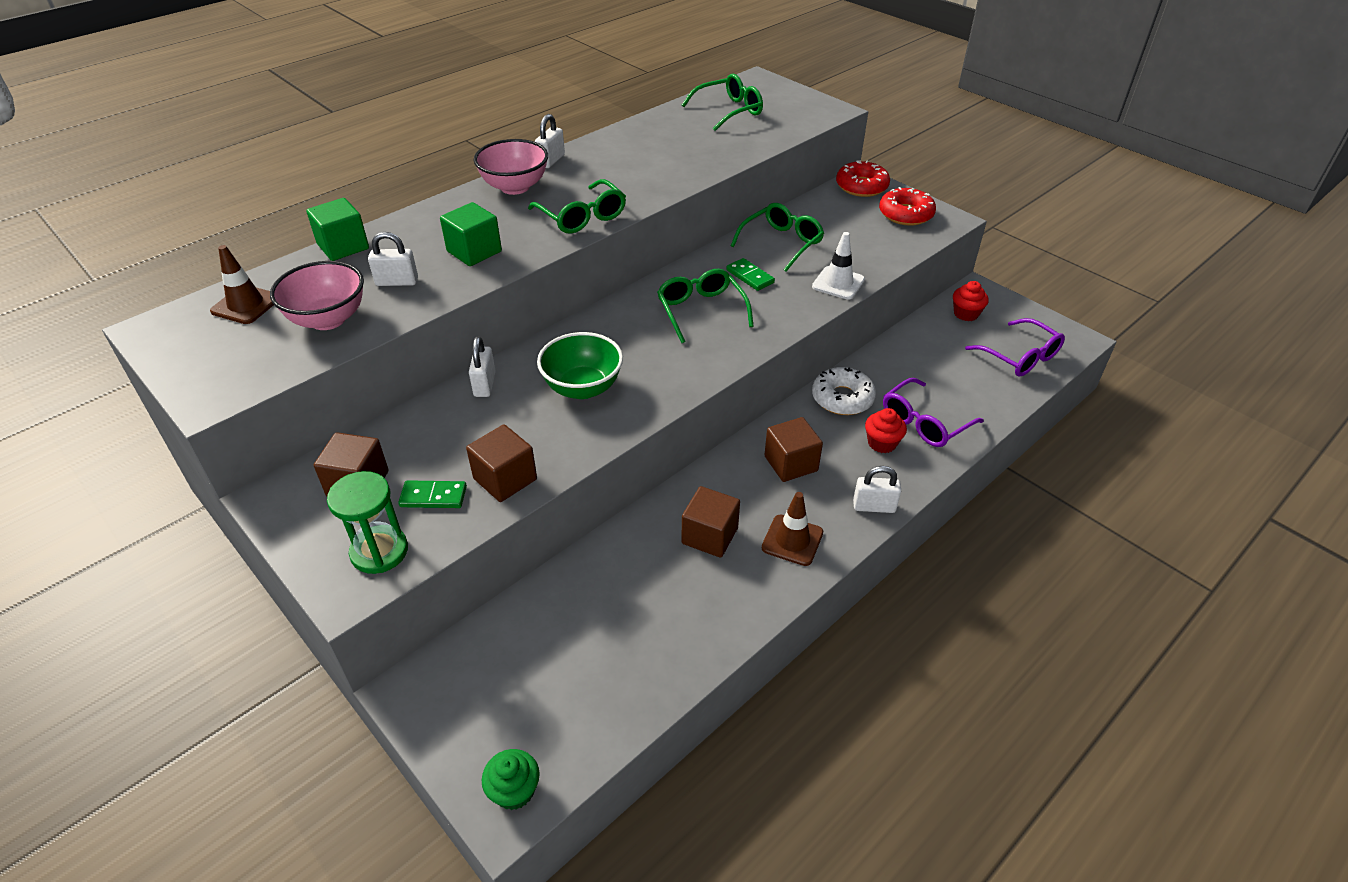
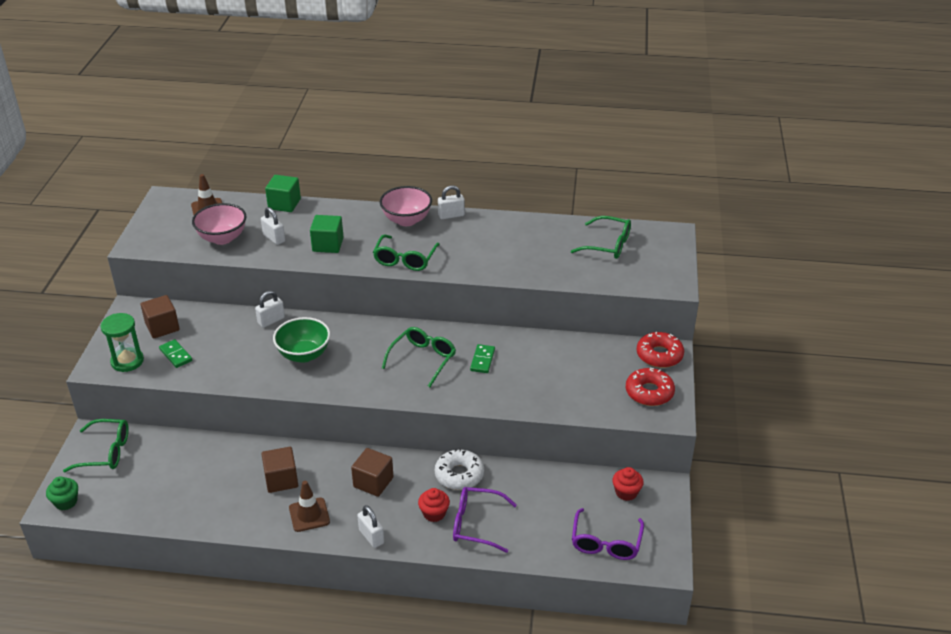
camera: 50 degrees right, 5 degrees down
(505, 479) = (209, 370): brown cube -> none
(782, 243) = (537, 354): green glasses -> green glasses (106, 452)
(838, 283) = (521, 400): white traffic cone -> none

